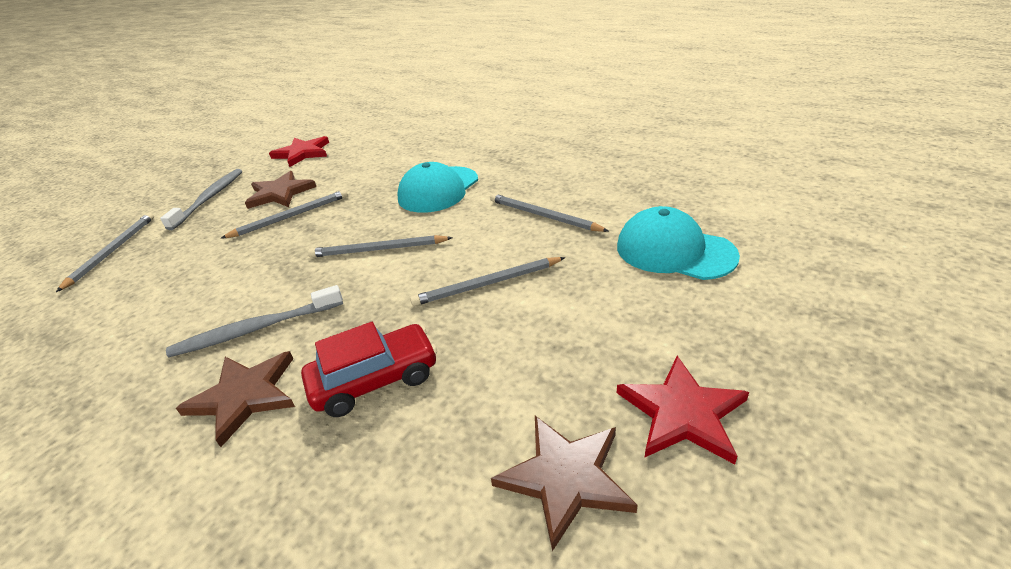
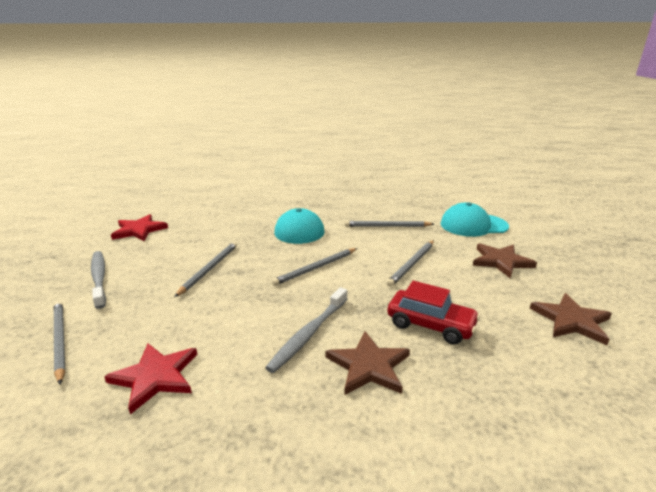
camera: 40 degrees left, 10 degrees down
(280, 193) = (169, 258): brown star -> brown star (501, 261)
(375, 380) = (430, 325): red car -> red car turned 90 degrees clockwise
(682, 413) = (571, 281): red star -> red star (155, 377)

